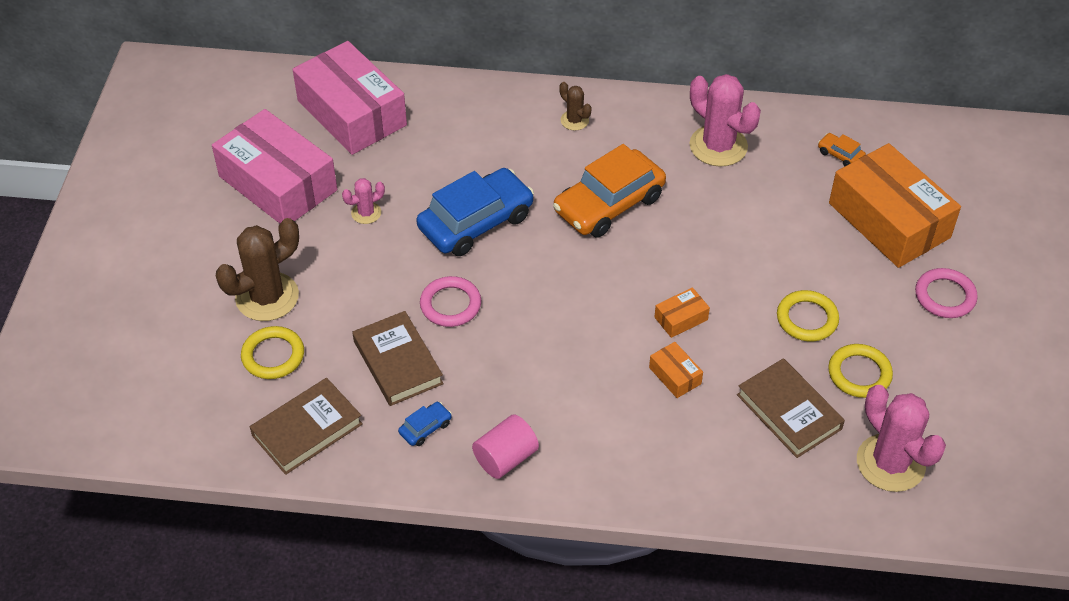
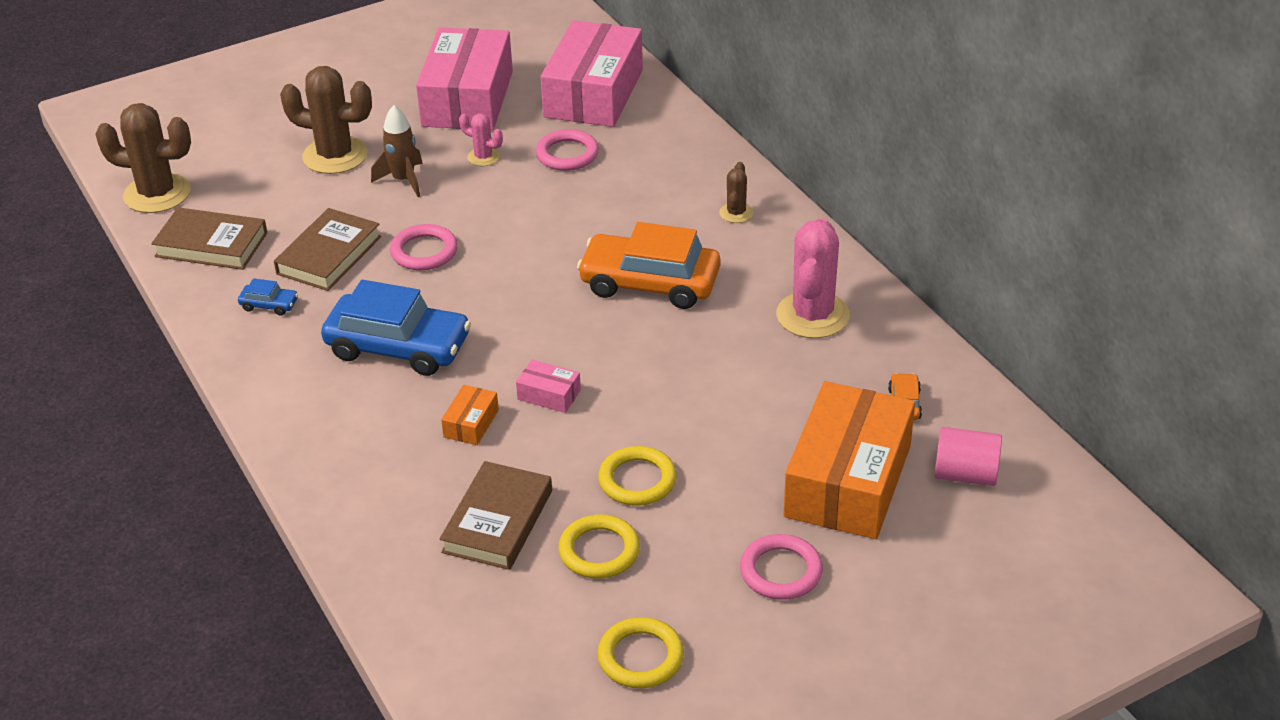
camera: 55 degrees right, 10 degrees down
(195, 435) = (157, 194): none -> brown cactus
(273, 355) = (275, 189): yellow ring -> yellow ring (640, 657)
(346, 272) = (403, 180): none -> brown rocket
(413, 166) = (567, 154): none -> pink ring
(476, 222) = (538, 219): blue car -> blue car (398, 347)
(505, 458) = (275, 365): pink cylinder -> pink cylinder (965, 474)
(681, 318) = (549, 395): orange box -> pink box
(890, 463) = (497, 626): pink cactus -> none

